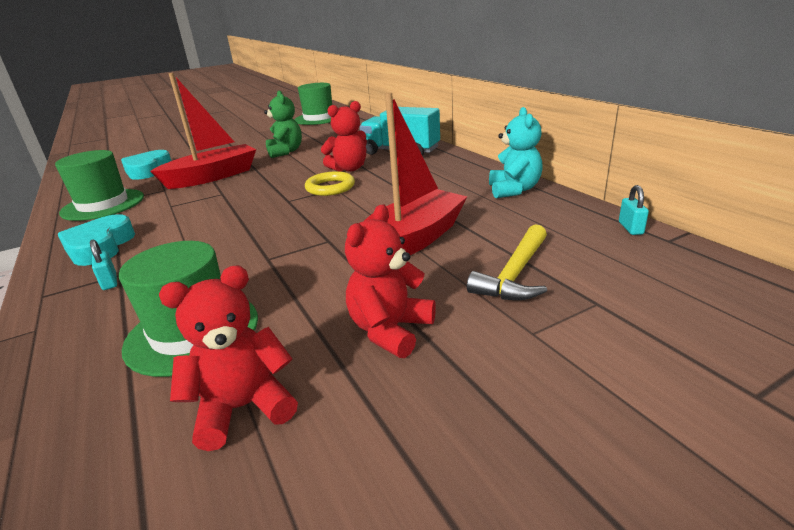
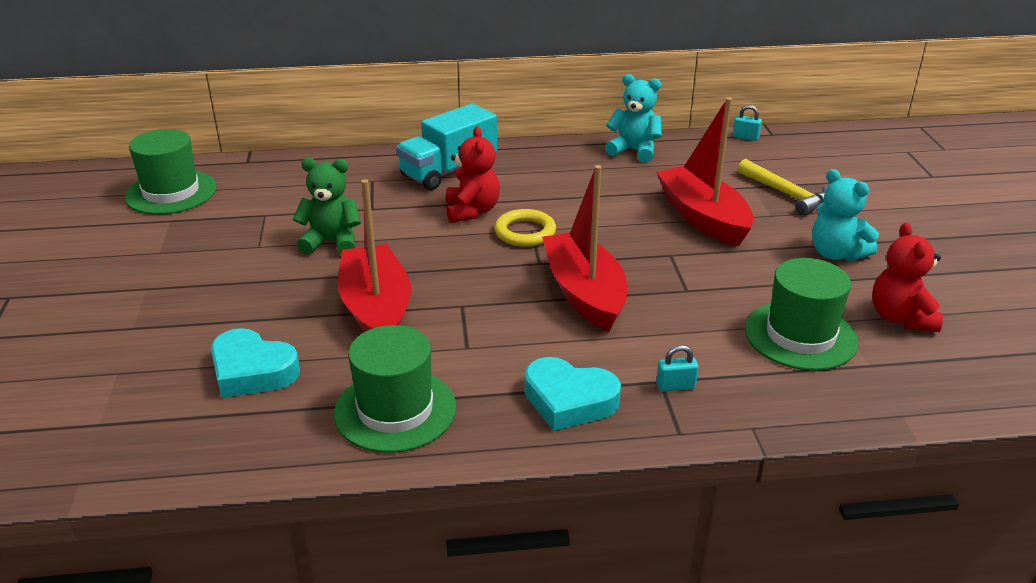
camera: 70 degrees left, 5 degrees up
(248, 222) = (584, 293): none -> red boat
(390, 330) = (836, 253): red teddy bear -> turquoise teddy bear

